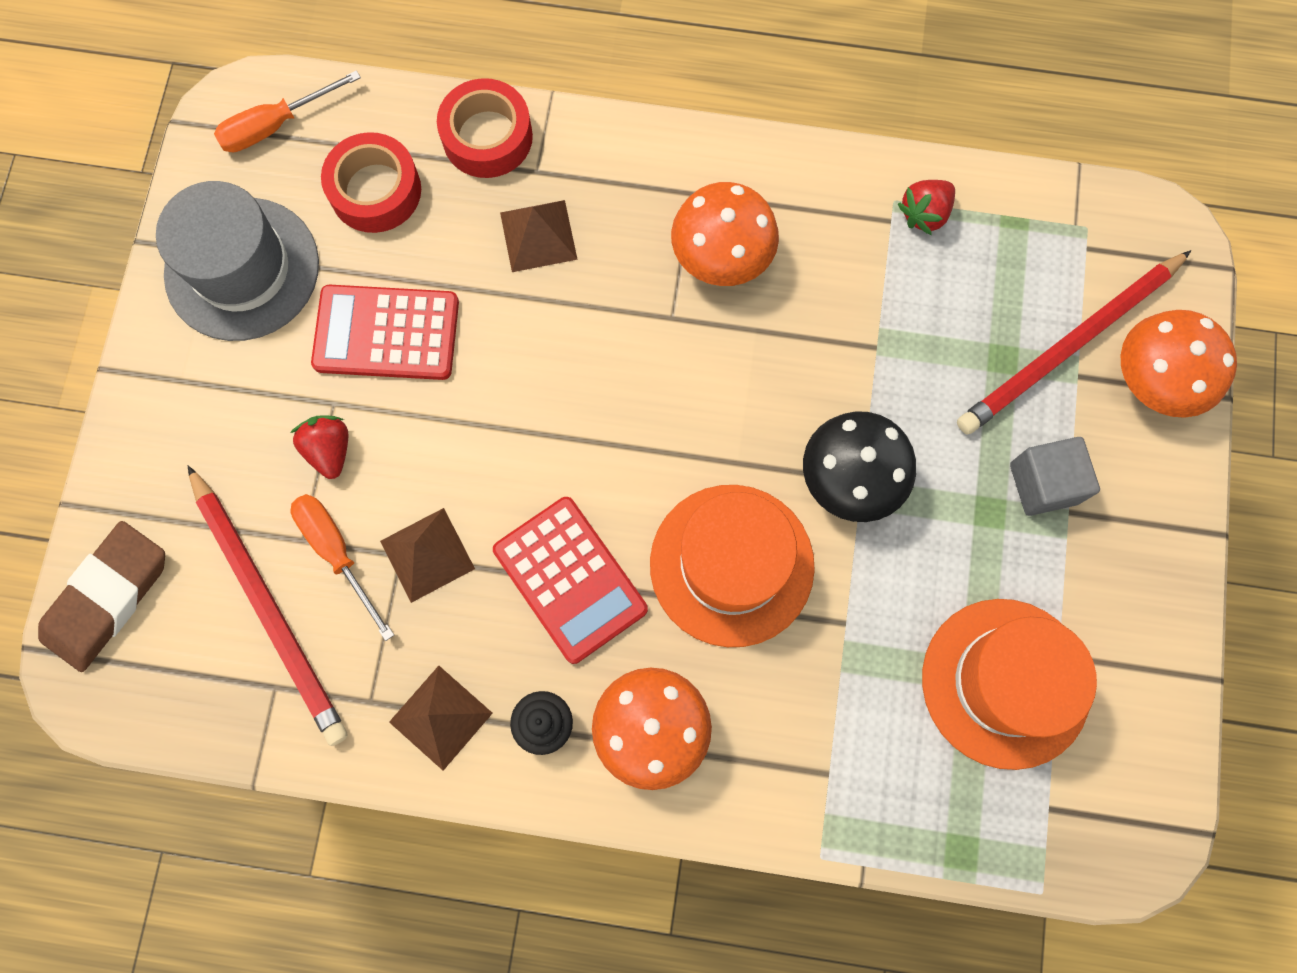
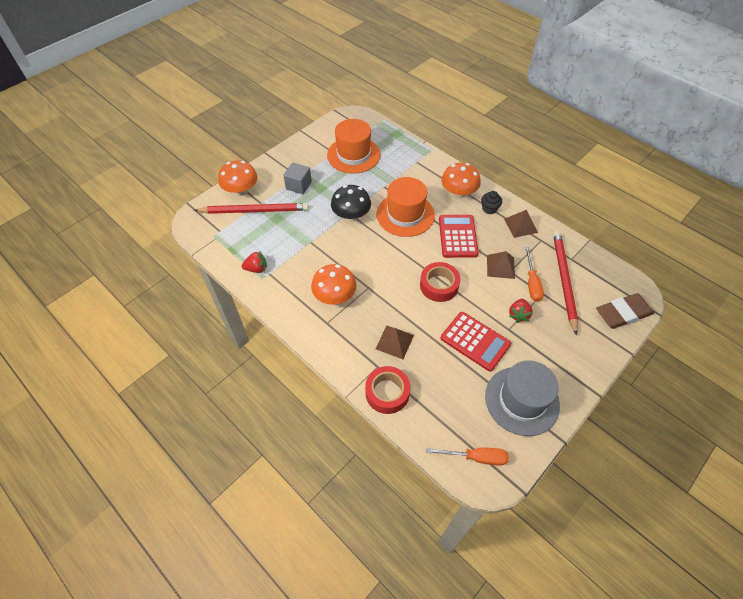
camera: 145 degrees left, 20 degrees down
(375, 190) = (447, 399): red tape -> red tape (439, 285)

